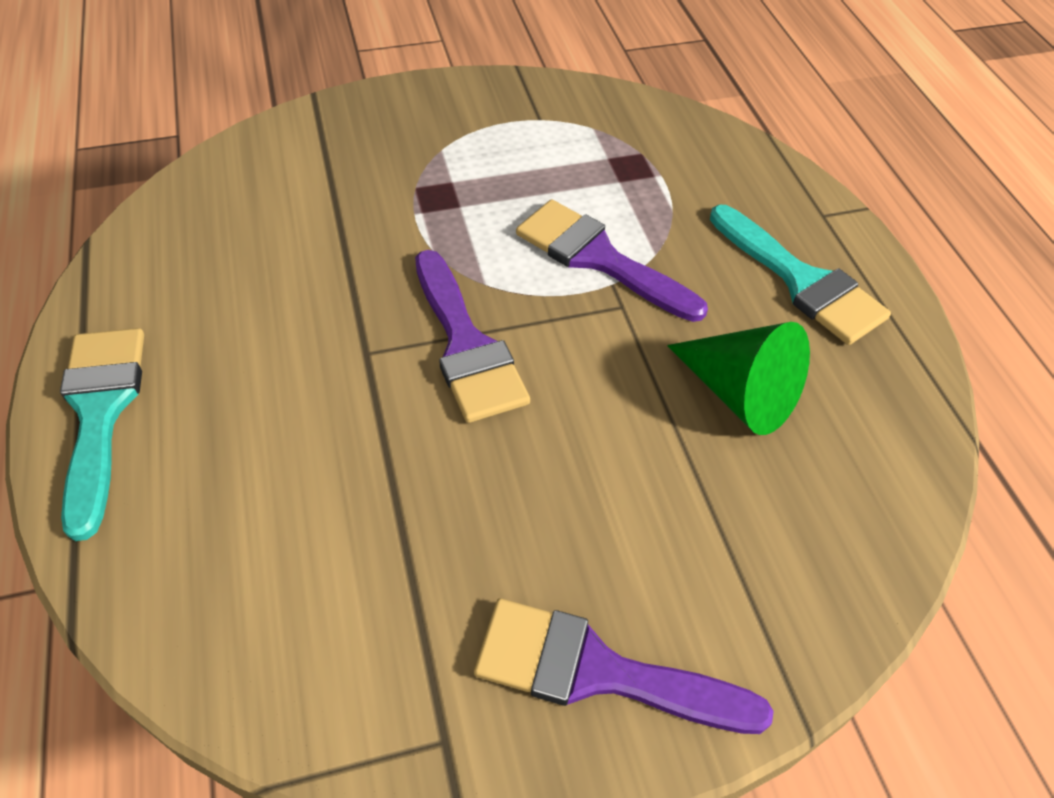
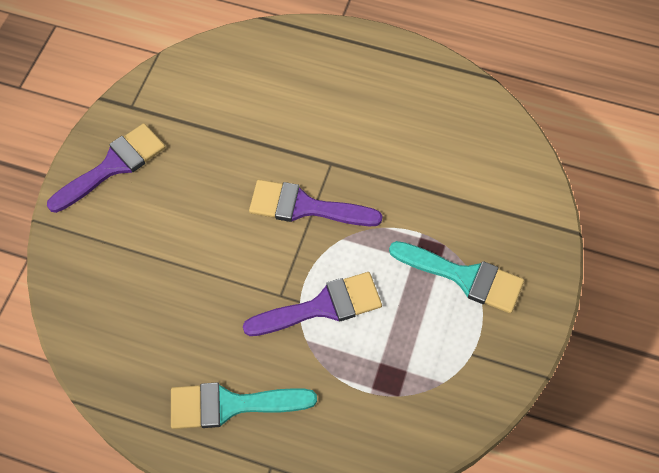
camera: 125 degrees right, 10 degrees up
(100, 412) = (365, 53): turquoise brush -> turquoise brush (464, 277)
(739, 393) = (186, 311): green cone -> none

